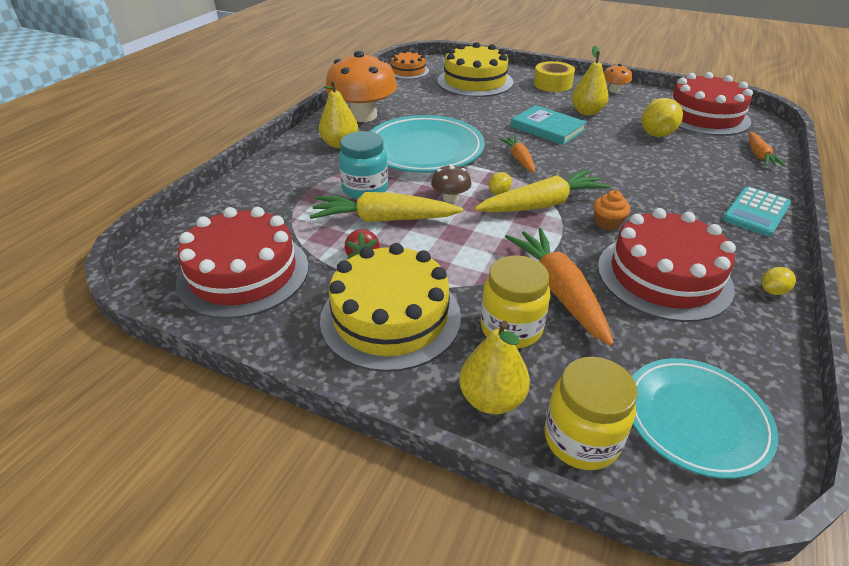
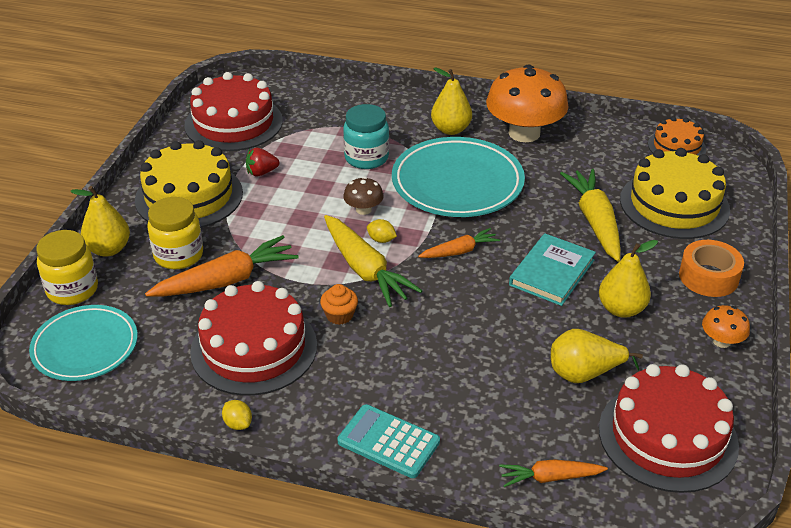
camera: 80 degrees right, 0 degrees up
(383, 219) = (317, 175): yellow carrot -> yellow carrot (595, 221)
(552, 84) = (708, 277): yellow tape -> orange tape

